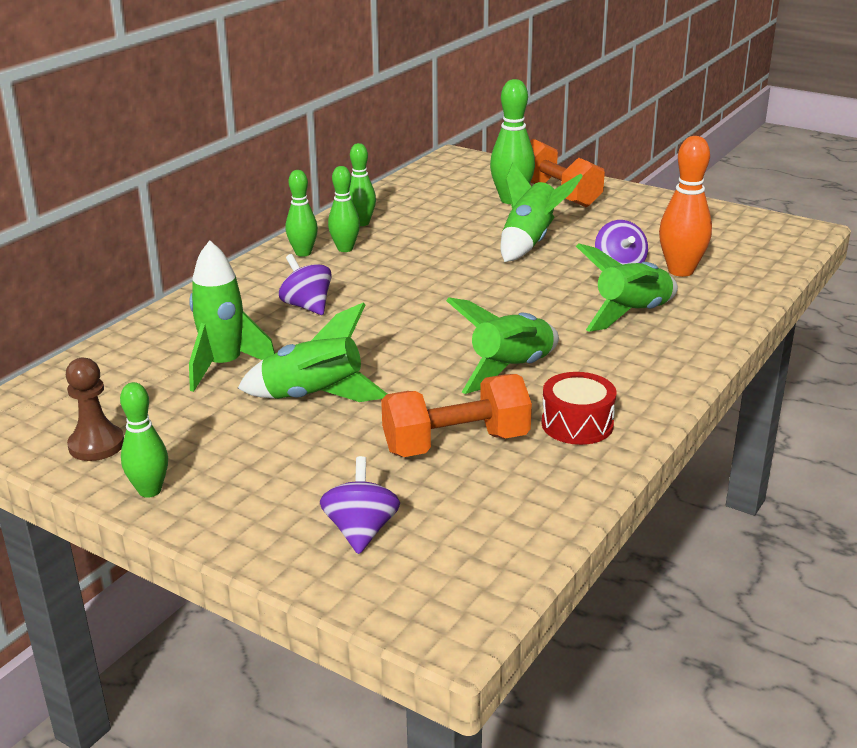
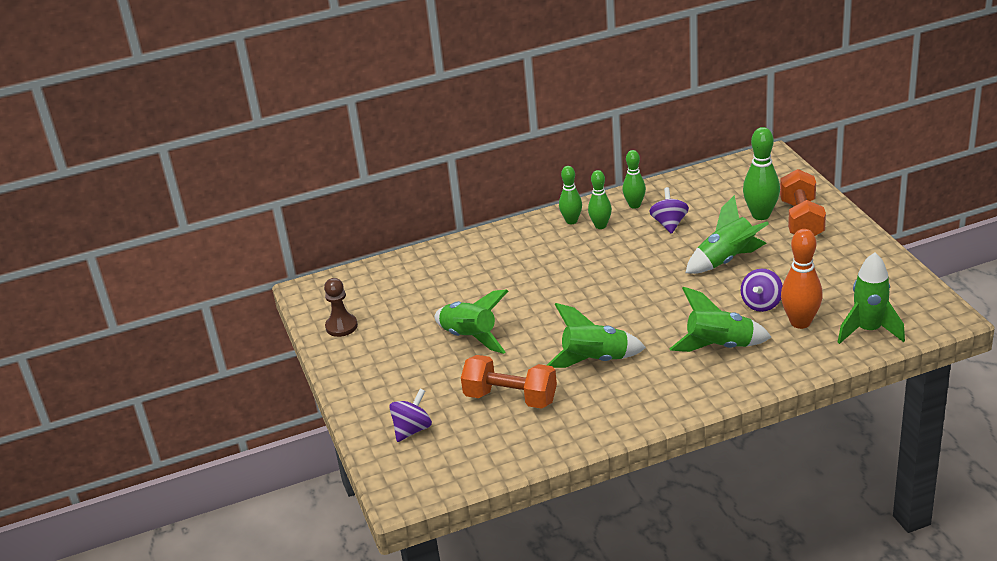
camera: 40 degrees right, 5 degrees up
(150, 490) = (342, 365): green bowling pin -> none
(224, 366) = (445, 297): green rocket -> green rocket (868, 330)
(307, 306) = (531, 267): purple spinning top -> purple spinning top (669, 224)
(577, 424) = (589, 413): red drum -> none

